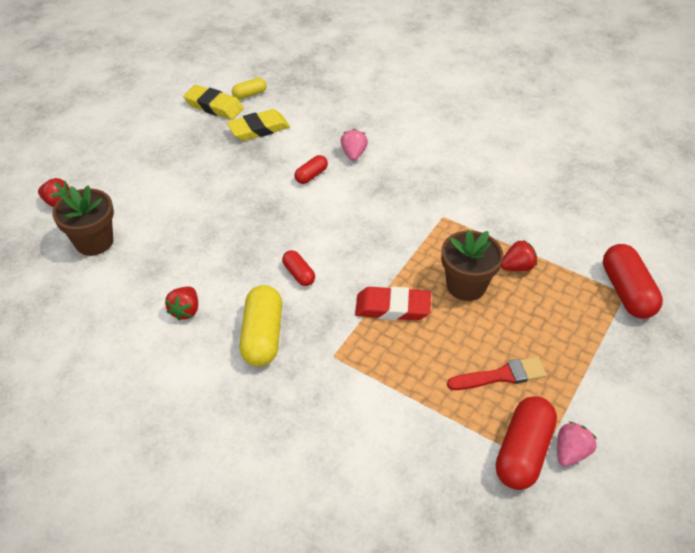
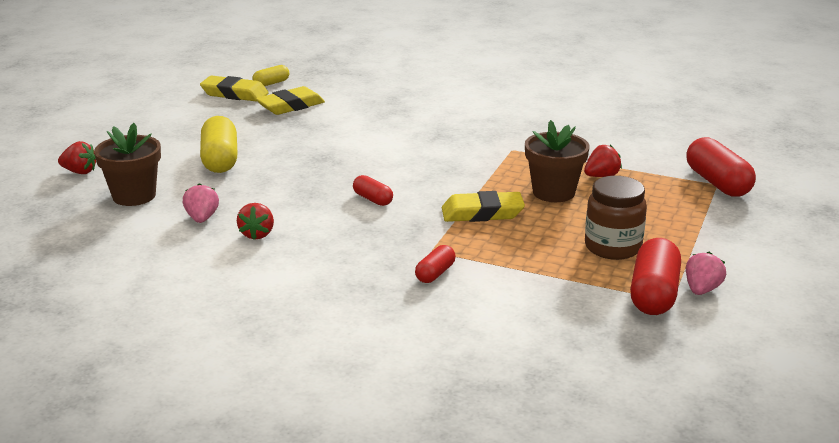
camera: 10 degrees left, 20 degrees down
(263, 336) = (349, 244): yellow capsule -> yellow capsule (220, 160)
(311, 175) = (360, 133): red capsule -> red capsule (435, 273)
(353, 154) = (401, 115): pink strawberry -> pink strawberry (202, 218)
(392, 307) = (482, 213): red eraser -> yellow eraser
(501, 375) = (612, 247): red brush -> brown jar

